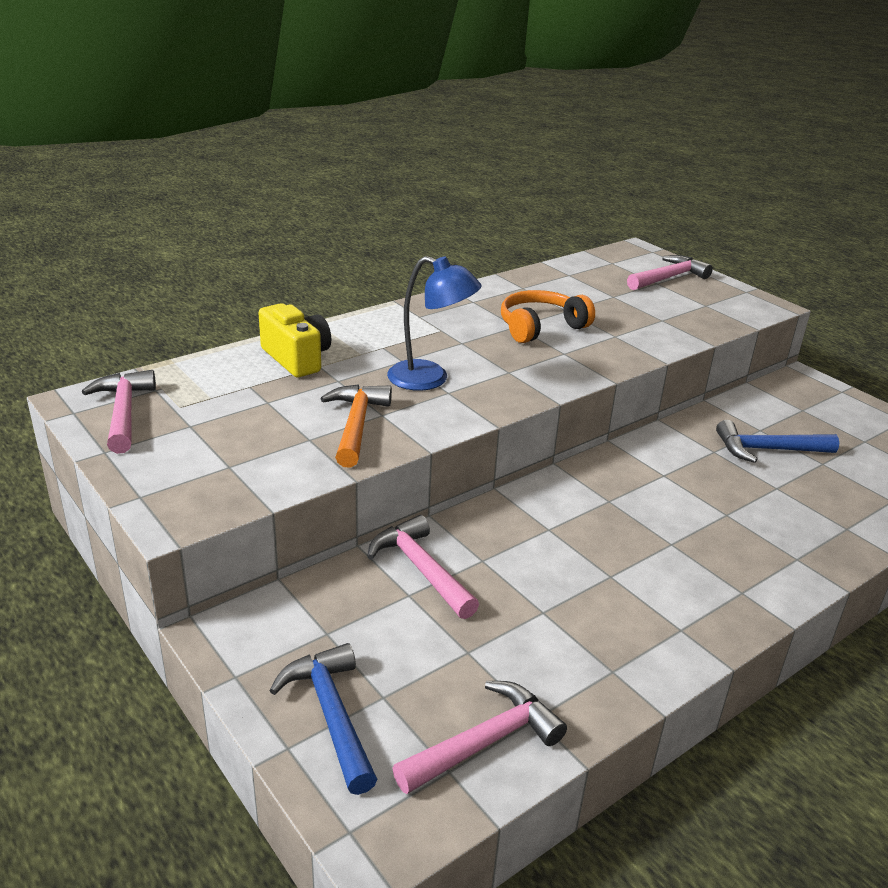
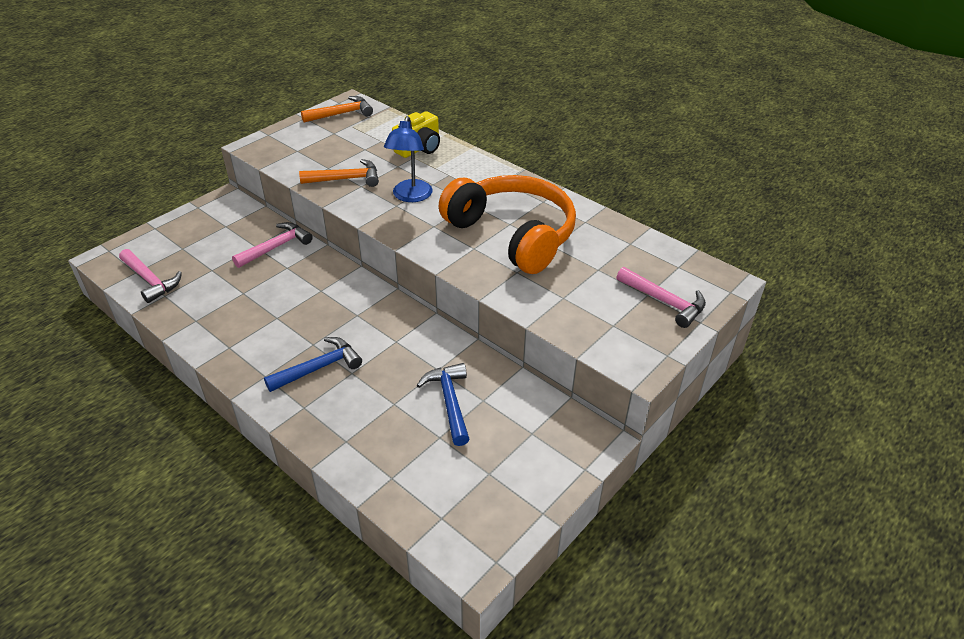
camera: 80 degrees right, 10 degrees up
(123, 412) = (341, 114): pink hammer -> orange hammer
(331, 715) = (172, 235): blue hammer -> blue hammer (319, 368)
(540, 327) = (512, 234): orange headphones -> orange headphones, size x1.84

